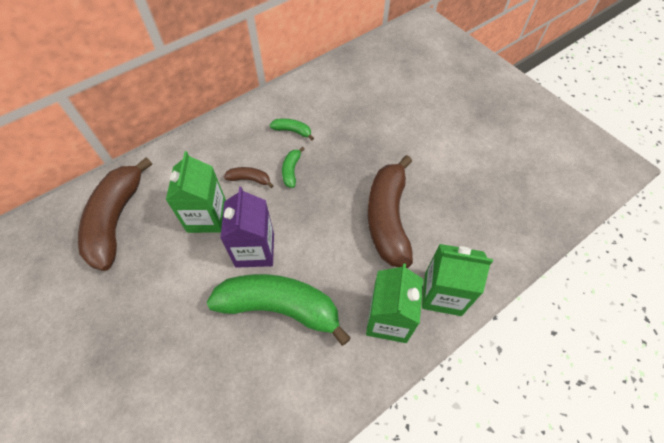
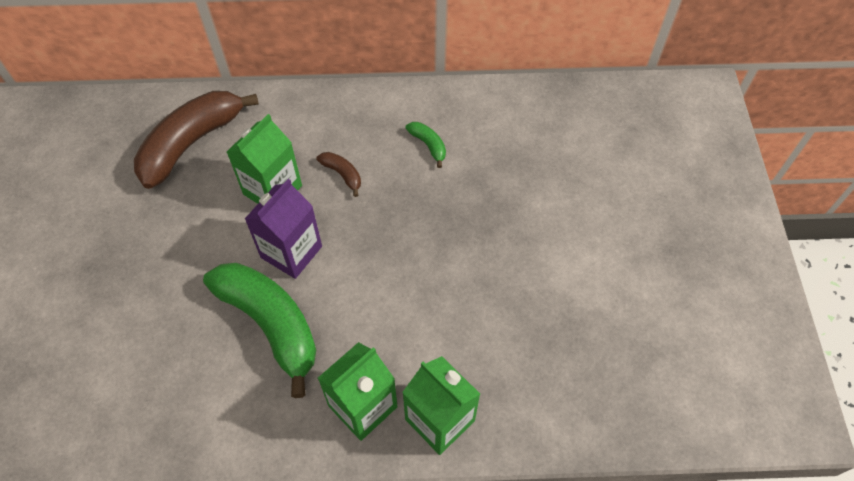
camera: 35 degrees right, 0 degrees up
(291, 170) = (392, 190): green banana -> none
(388, 218) = (451, 304): brown banana -> none

